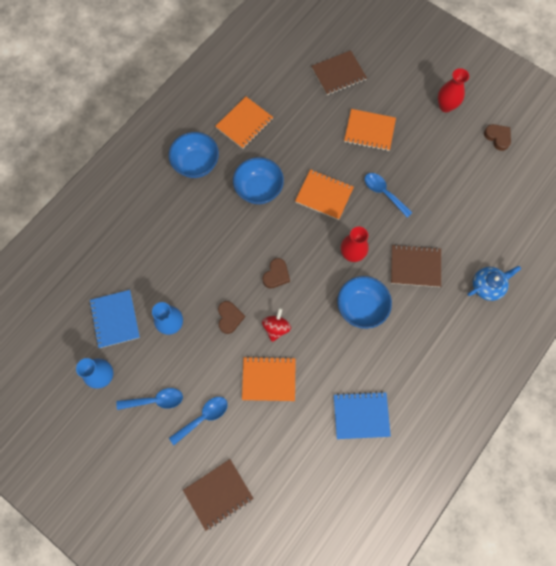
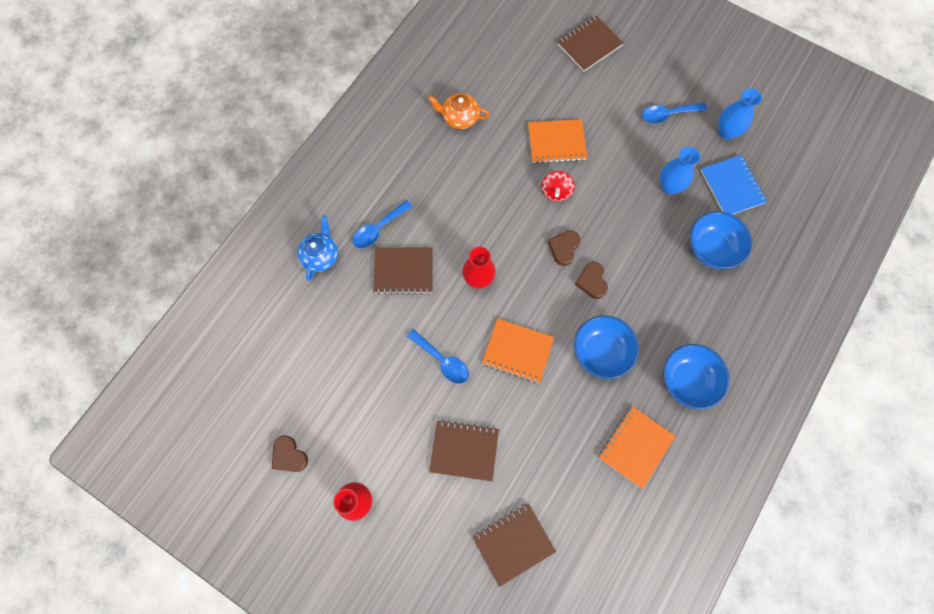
camera: 175 degrees right, 0 degrees up
(203, 417) = (616, 104): blue spoon -> blue spoon (378, 229)
(229, 317) = (608, 198): brown heart -> brown heart (592, 281)
(361, 307) = (464, 221): blue bowl -> blue bowl (711, 249)
(361, 415) = (459, 117): blue notebook -> orange teapot
(369, 131) = (464, 450): orange notebook -> brown notebook
(487, 286) = (320, 255): blue teapot -> blue teapot turned 135 degrees clockwise

